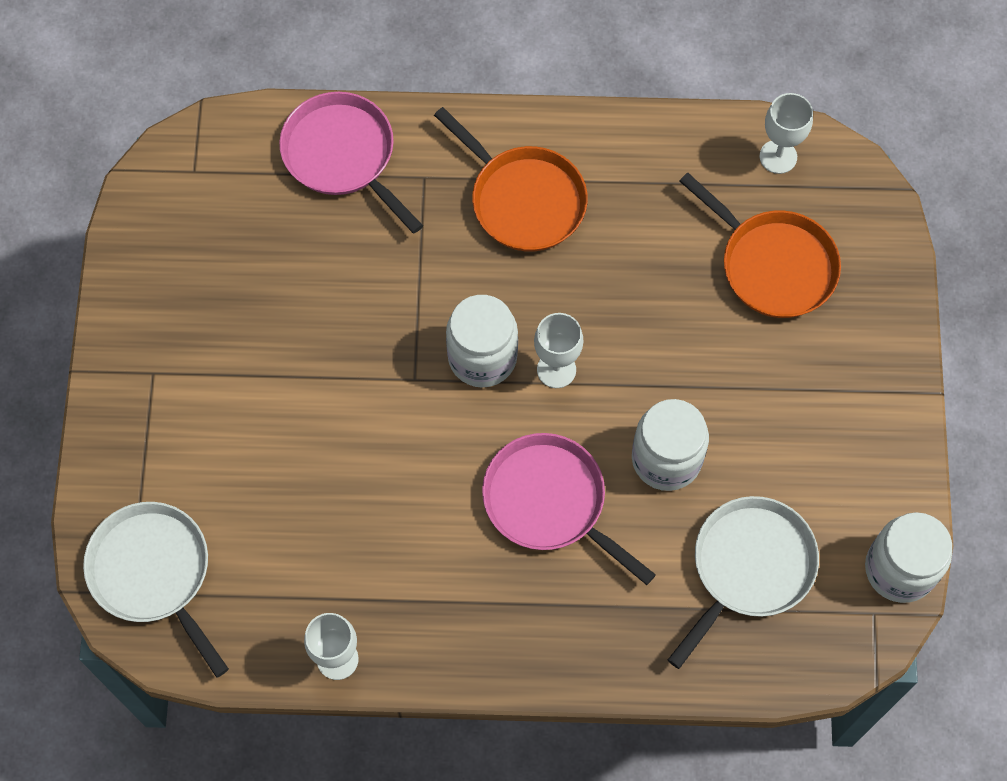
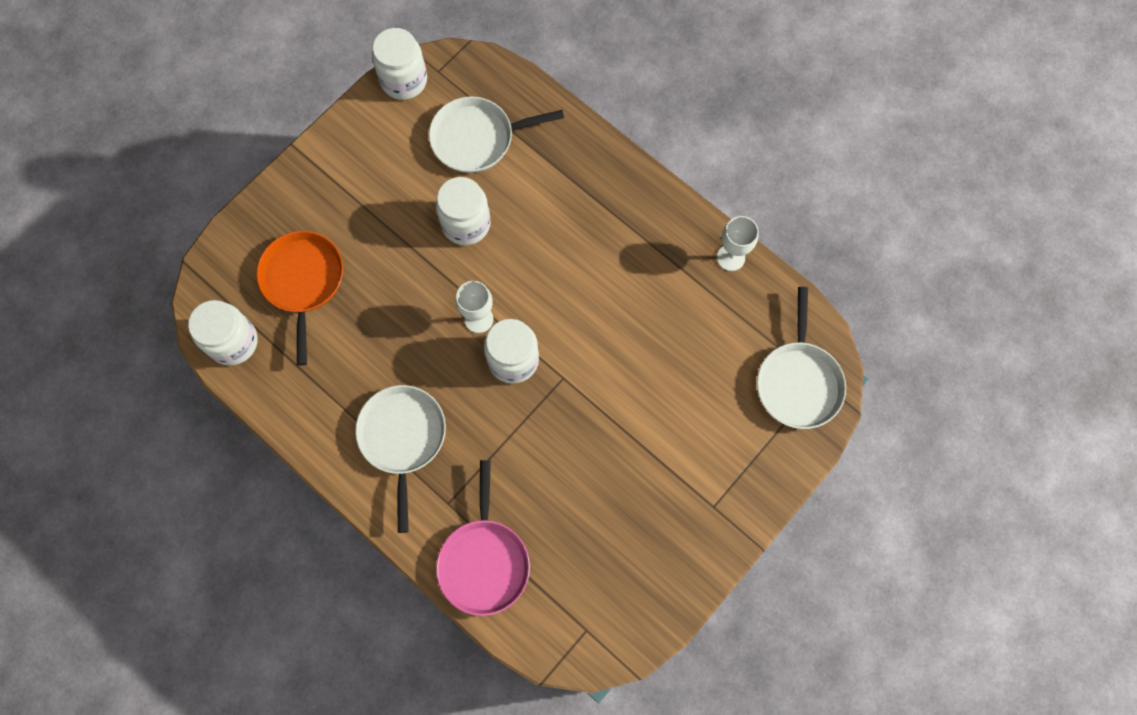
camera: 140 degrees left, 5 degrees up
(524, 200) = (402, 437): orange pan -> white pan
(549, 502) = (548, 250): pink pan -> none
(778, 157) = (233, 342): white goblet -> white jar

